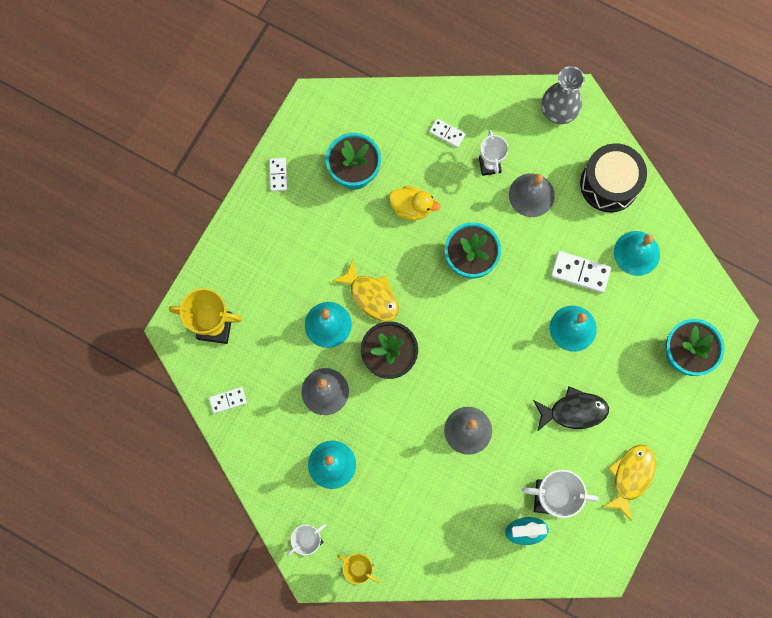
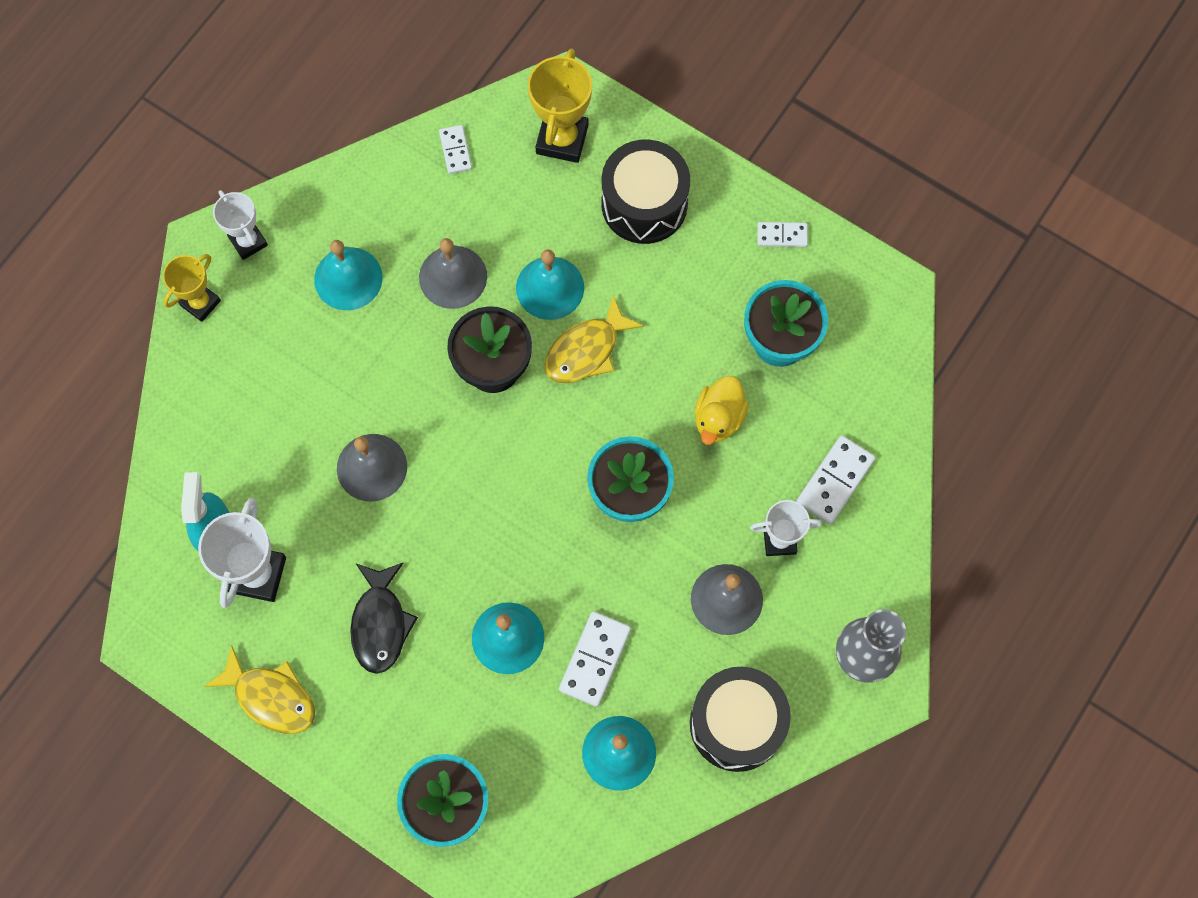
camera: 95 degrees right, 5 degrees down
(261, 266) = (644, 204): none -> black drum
(447, 133) = (835, 481): white domino -> white domino, size x1.62

